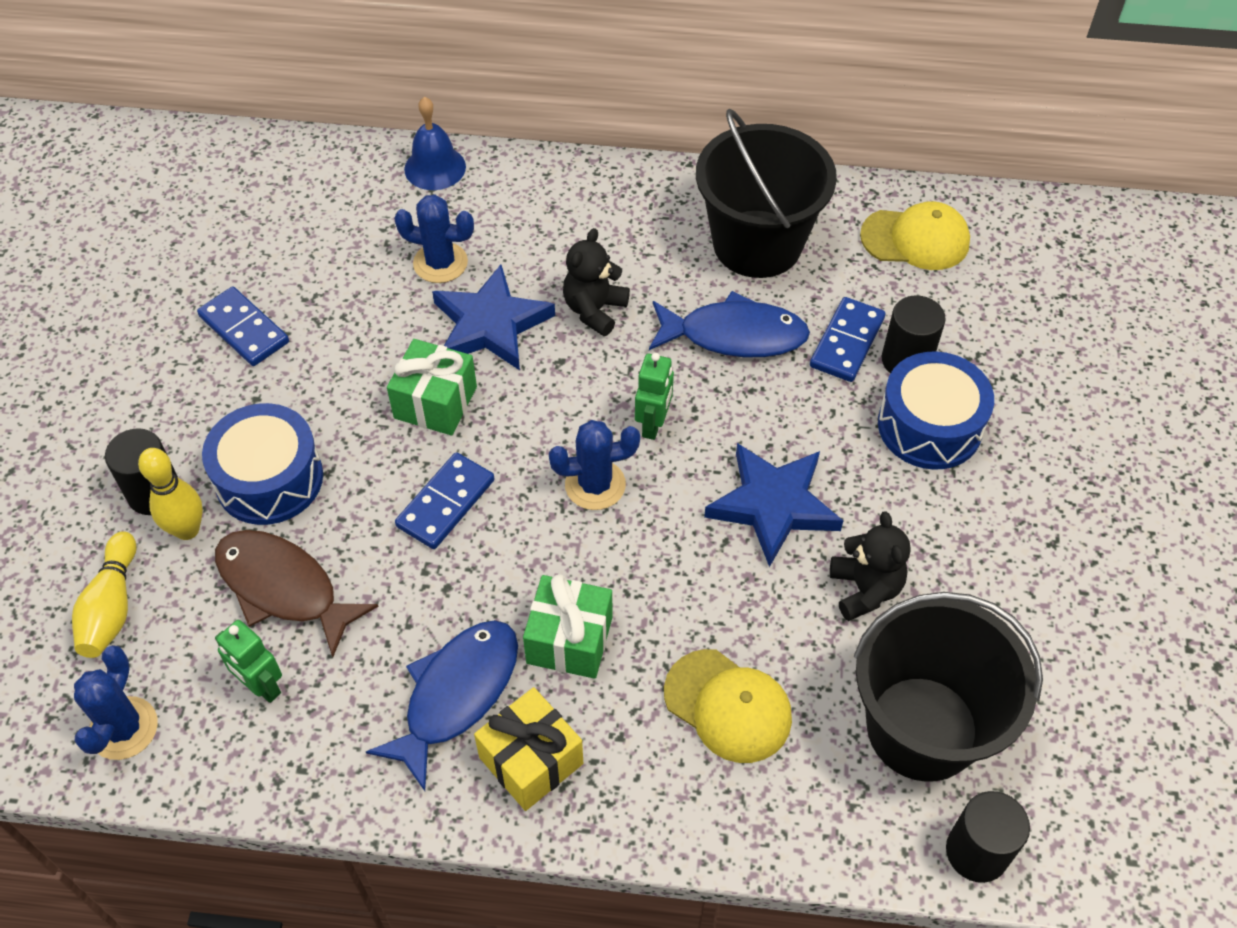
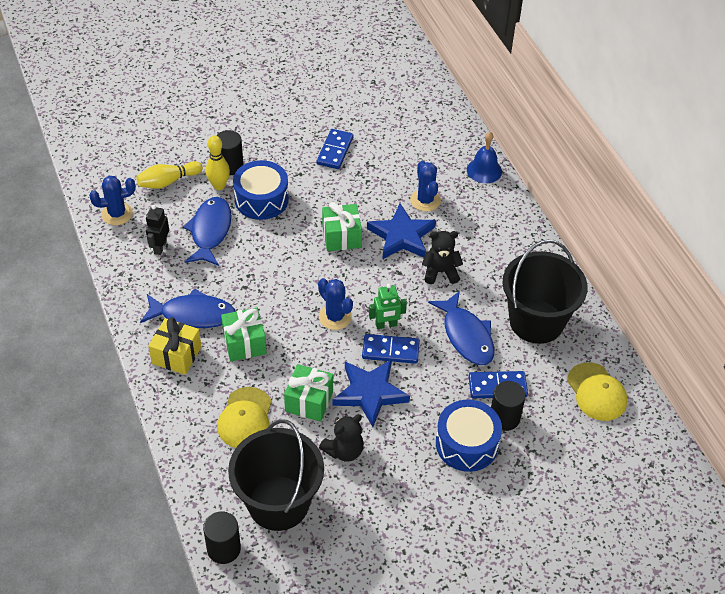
camera: 60 degrees right, 5 degrees down
(261, 686) = (160, 247): green robot -> black robot
(283, 588) = (210, 231): brown fish -> blue fish
(445, 503) = (288, 266): blue domino -> blue domino (390, 350)
(744, 596) = (309, 401): none -> green gift

